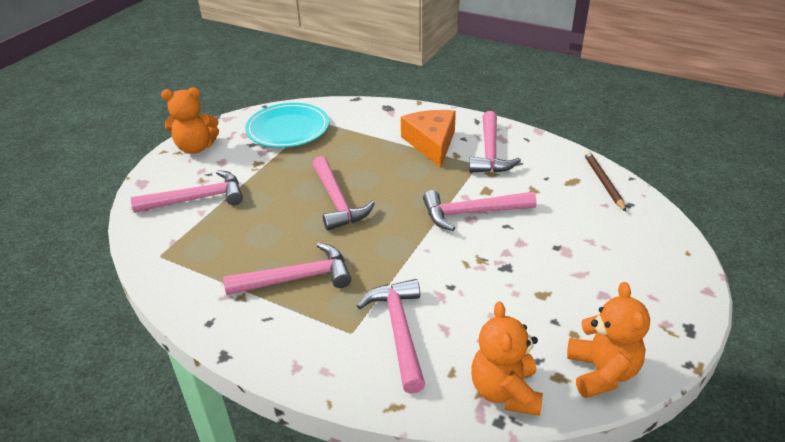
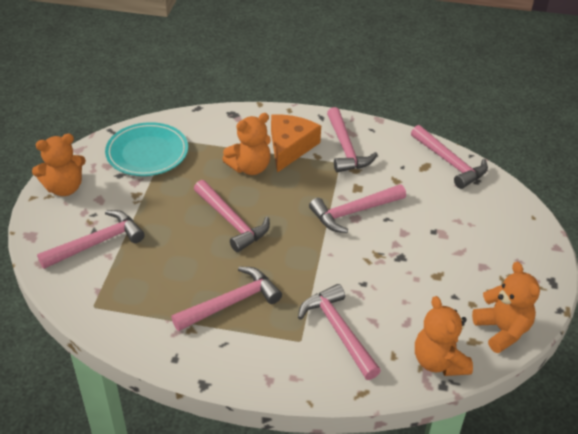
camera: 20 degrees left, 5 degrees up
(381, 155) = (250, 167): none -> orange teddy bear
(431, 143) = (290, 147): orange cheese -> orange cheese turned 45 degrees clockwise
(603, 182) = (449, 163): brown pencil -> pink hammer

